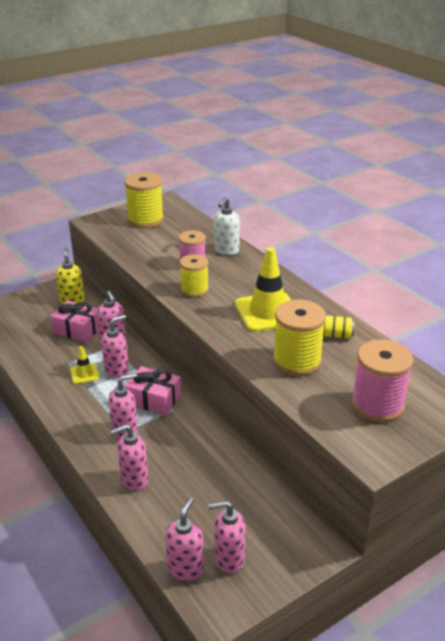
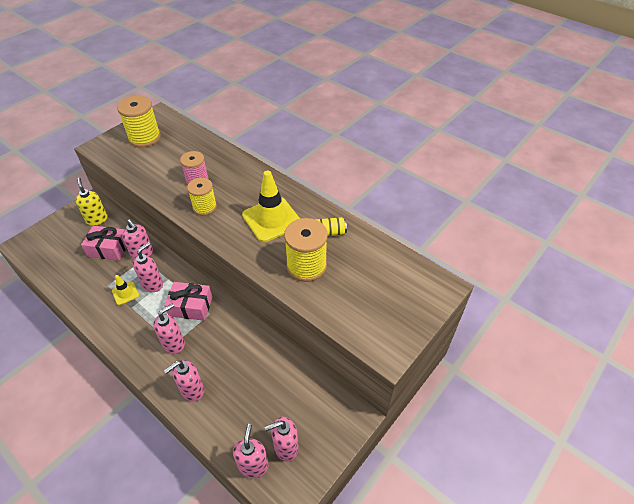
camera: 15 degrees left, 15 degrees up
(226, 250) = (222, 160): white soap dispenser -> none
(377, 405) = (379, 297): pink spool -> none

